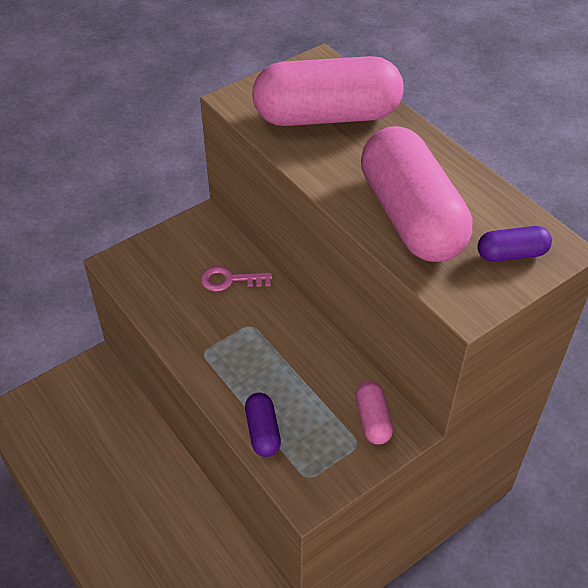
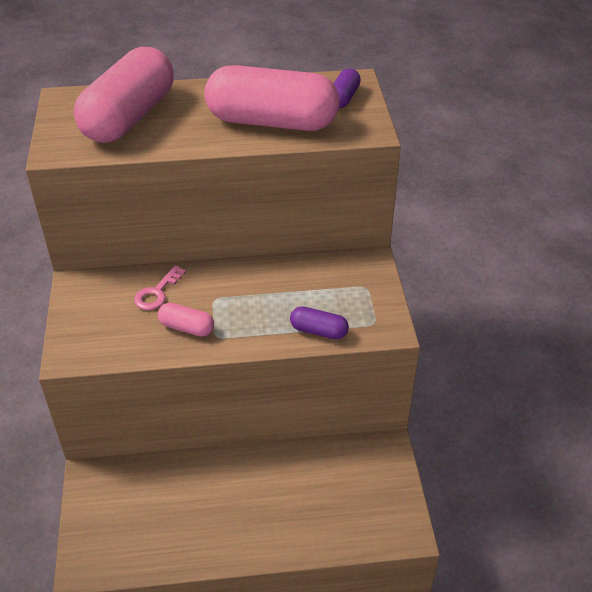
camera: 60 degrees left, 5 degrees down
(372, 419) = (352, 271): pink capsule -> pink capsule (186, 327)

